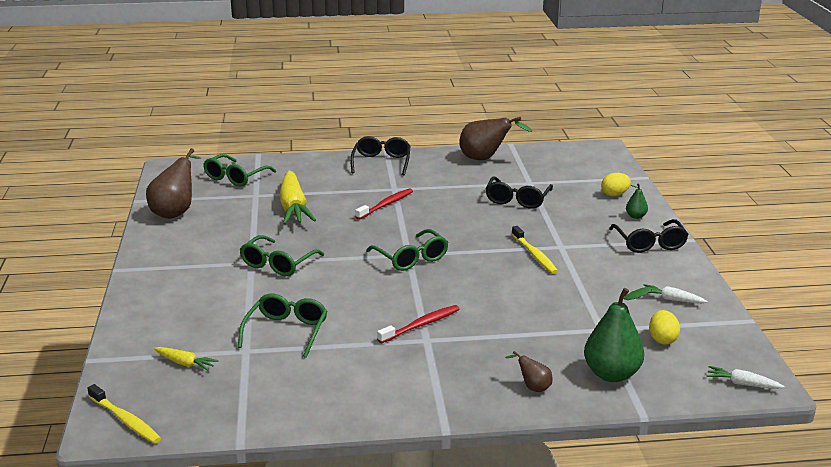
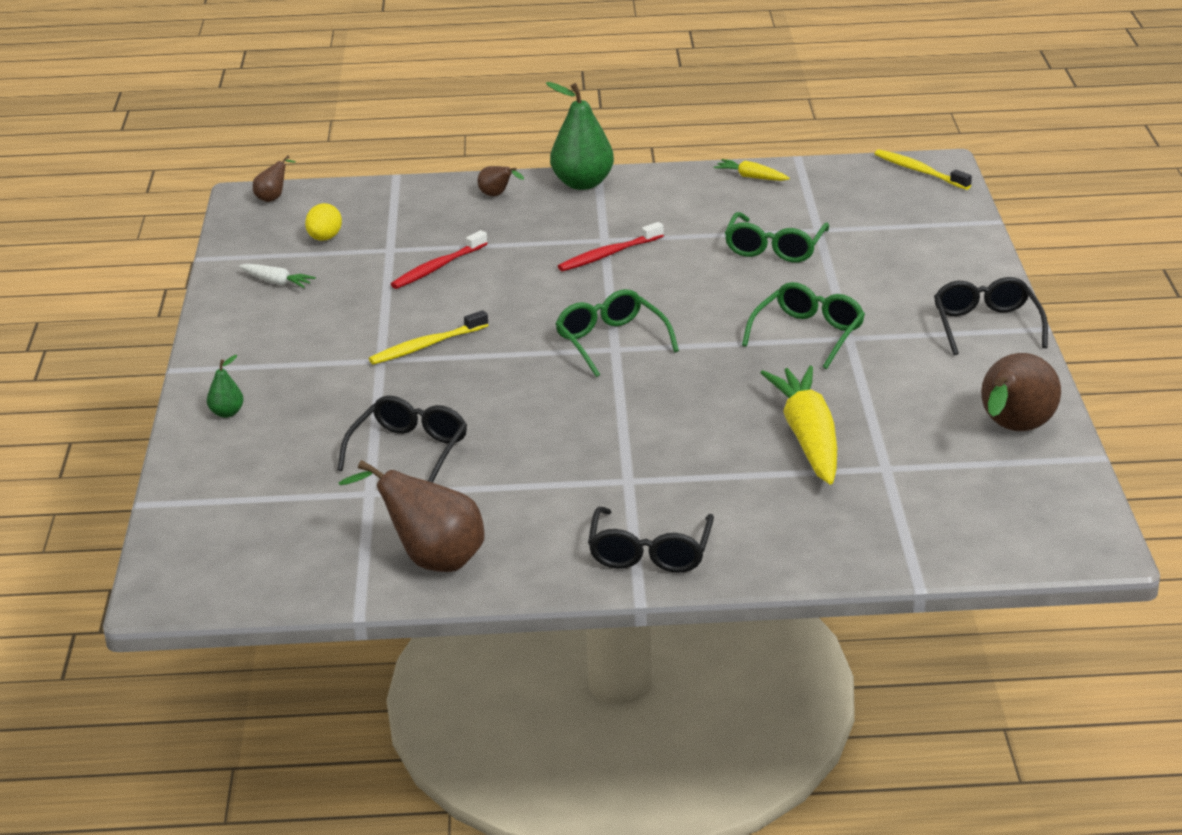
camera: 175 degrees left, 5 degrees up
(185, 363) = (883, 217): yellow carrot -> yellow carrot (751, 177)
(236, 177) = (940, 513): green glasses -> none
(386, 205) = (645, 442): red toothbrush -> red toothbrush (437, 267)
(534, 255) = (426, 346): yellow toothbrush -> yellow toothbrush turned 105 degrees counterclockwise
(611, 374) = (406, 206): green pear -> green pear (582, 183)
(614, 194) = (229, 460): yellow egg -> none
(649, 243) = (242, 363): black glasses -> black glasses (986, 326)
(742, 384) = (273, 198): white carrot -> brown pear

